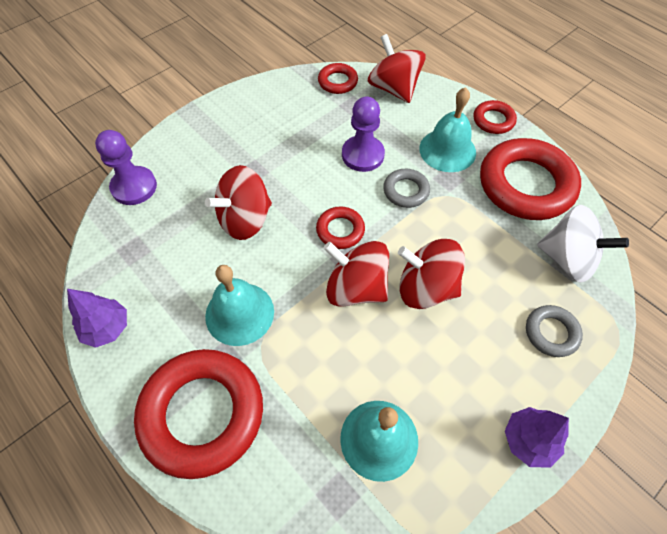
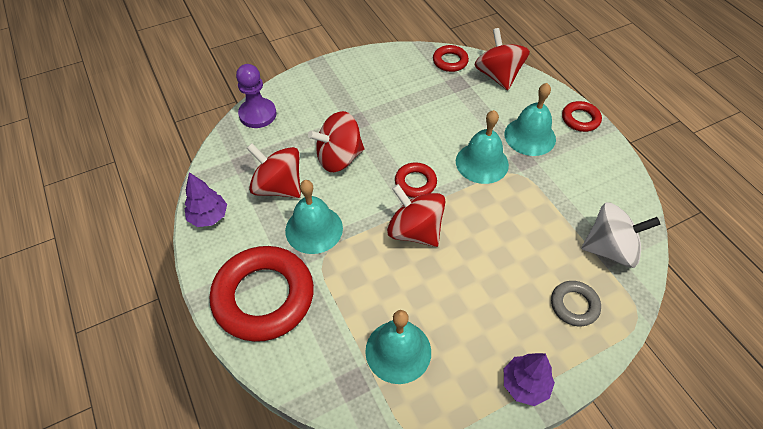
camera: 15 degrees right, 5 degrees down
(363, 155) = (453, 126): purple pawn -> none
(406, 191) = (482, 162): grey ring -> turquoise bell
(426, 288) = (474, 244): red spinning top -> red spinning top (278, 187)
(525, 185) = (592, 179): red ring -> none
(567, 259) = (610, 249): white spinning top -> white spinning top turned 45 degrees counterclockwise

